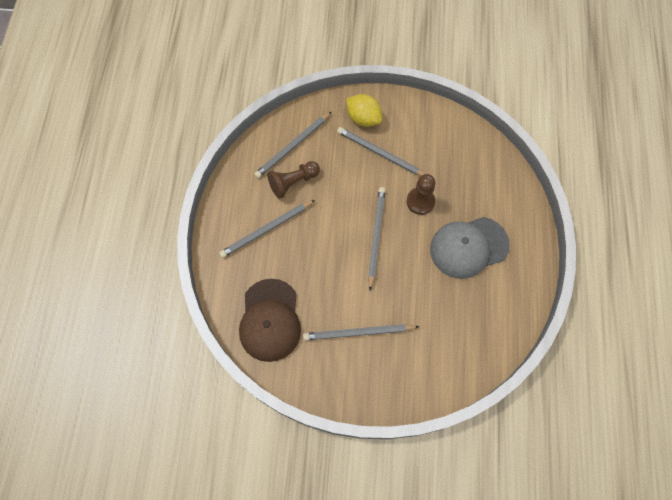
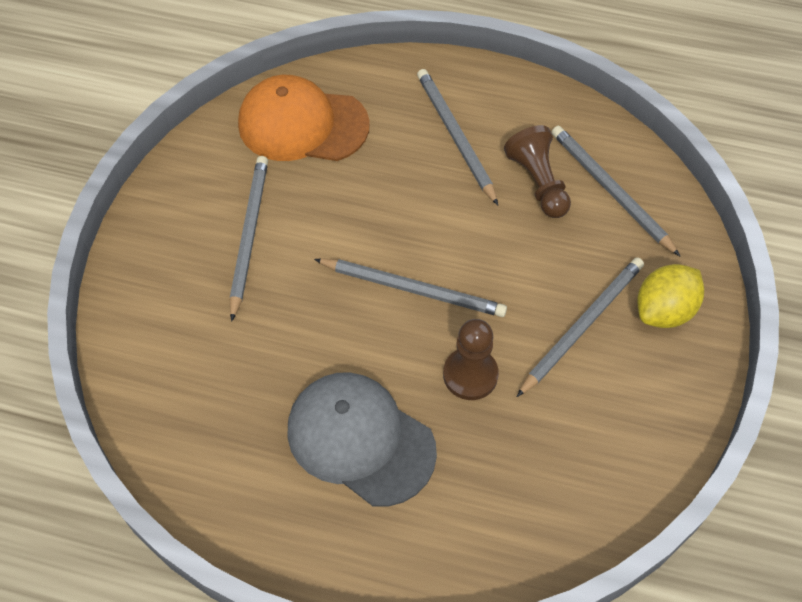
camera: 100 degrees right, 10 degrees down
(270, 320) = (302, 124): brown cap -> orange cap
(468, 247) = (360, 439): grey cap -> grey cap turned 45 degrees counterclockwise

